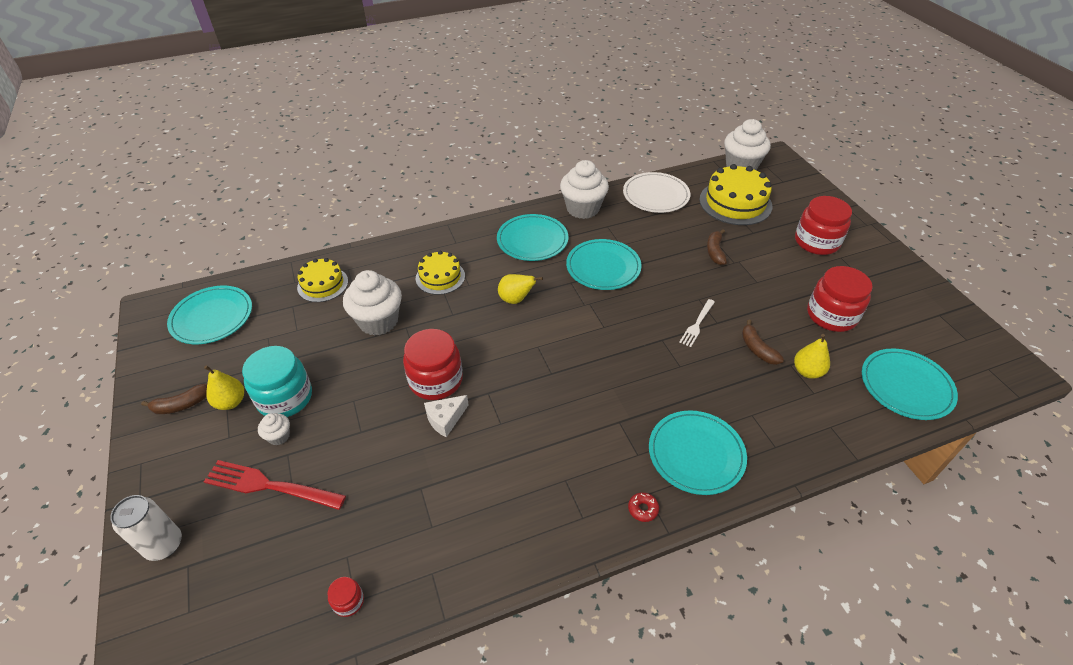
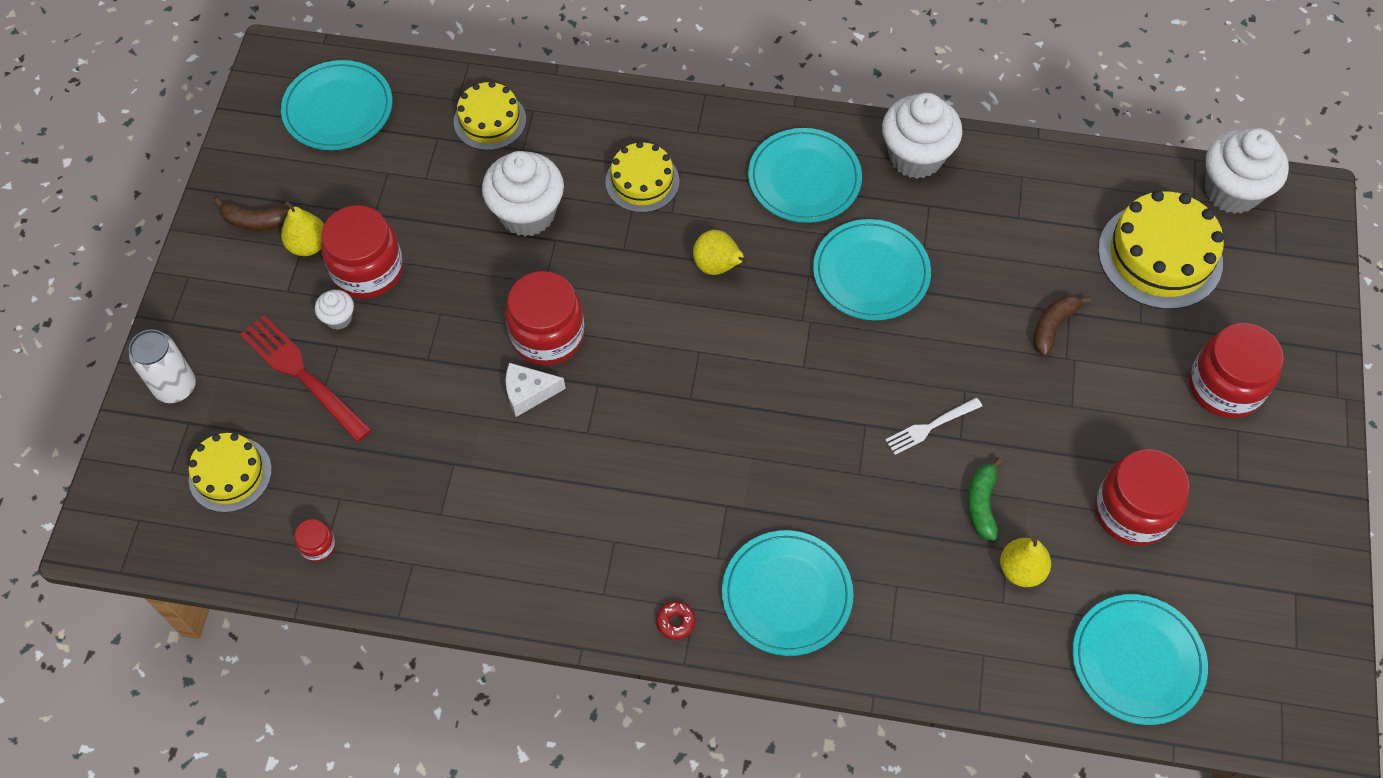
camera: 30 degrees right, 15 degrees up
(244, 586) = (230, 474): none -> yellow cake
(285, 398) = (368, 270): turquoise jar -> red jar
(656, 195) = (1045, 183): white plate -> none
(757, 349) = (981, 503): brown banana -> green banana

